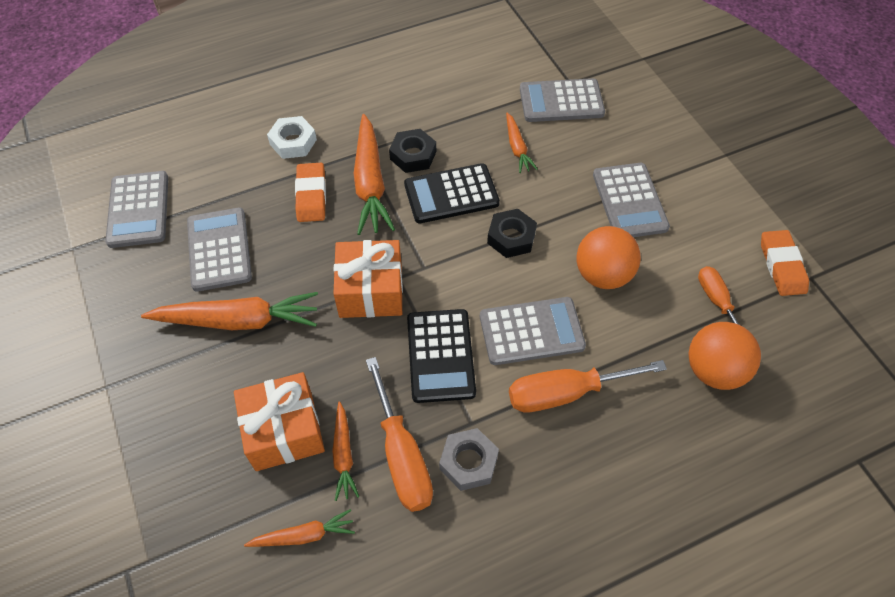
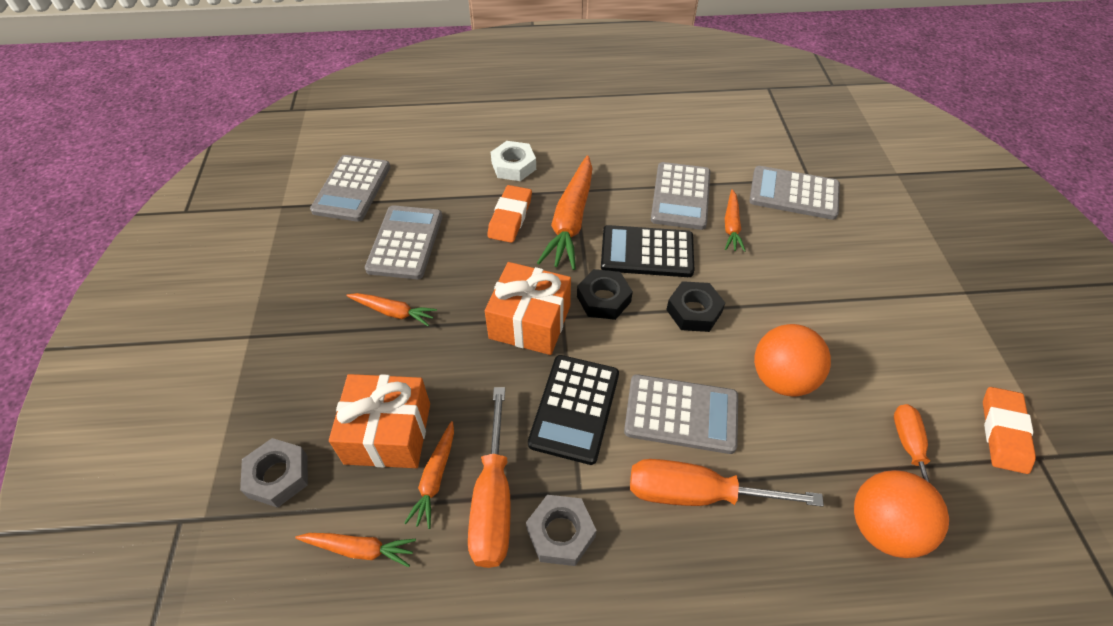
camera: 20 degrees right, 5 degrees down
(200, 502) = (278, 476): none -> grey nut
(238, 321) = (393, 312): orange carrot -> orange carrot, size x0.54
(413, 155) = (622, 206): black nut -> black nut (603, 299)
(629, 201) = (837, 310): grey calculator -> grey calculator (680, 196)

